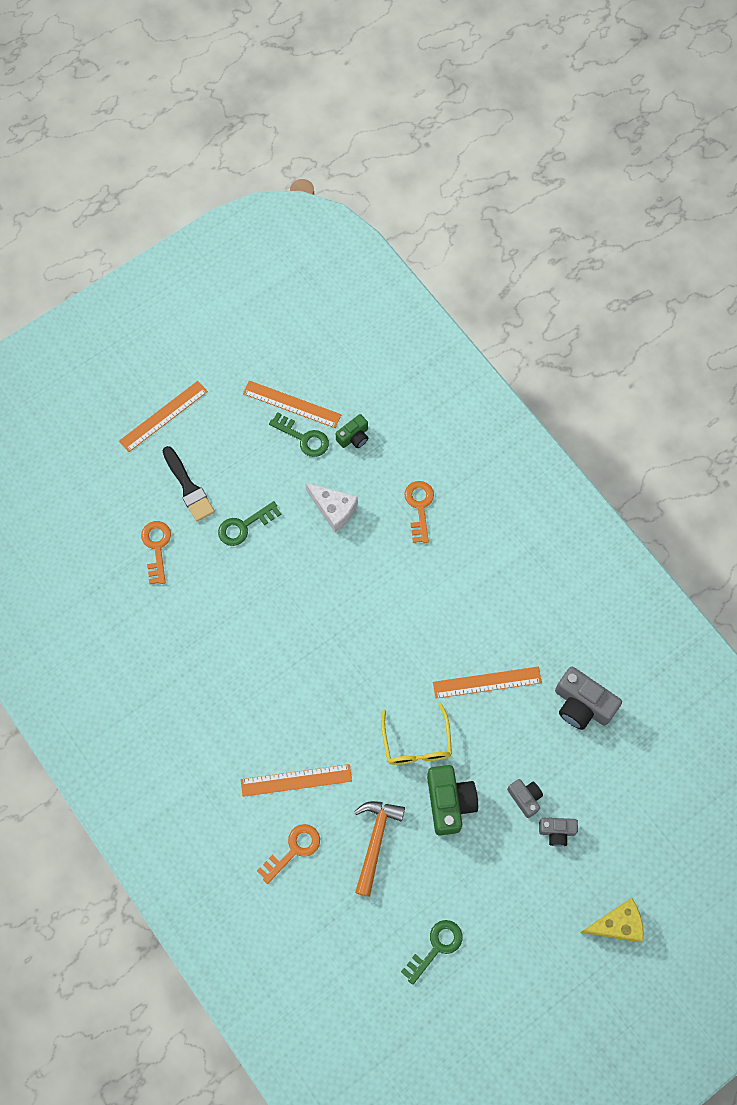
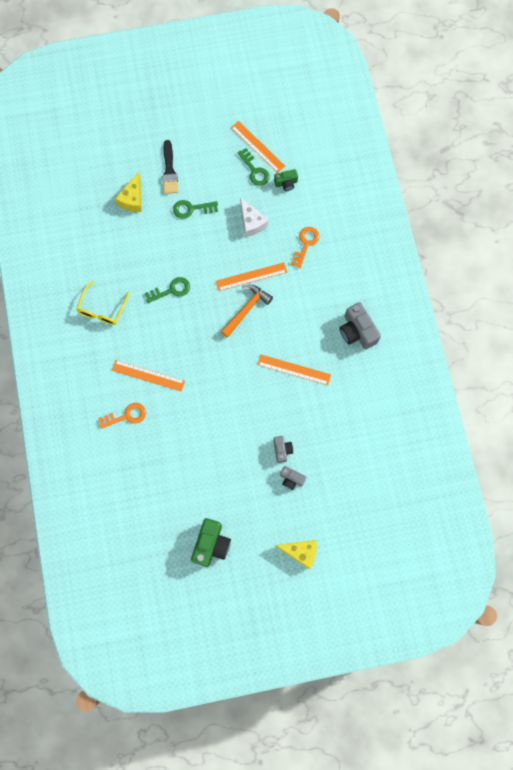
camera: 25 degrees right, 5 degrees up
(156, 547) = (132, 199): orange key -> yellow cheese
(163, 416) = (175, 121): orange ruler -> orange ruler (251, 276)
(375, 841) = (177, 433): orange hammer -> orange hammer (246, 309)
(416, 743) = (232, 387): yellow glasses -> yellow glasses (102, 309)
(436, 947) = (183, 513): green key -> green key (171, 290)
(449, 802) = (234, 431): green camera -> green camera (211, 544)
(582, 705) = (346, 410): grey camera -> grey camera (357, 331)

